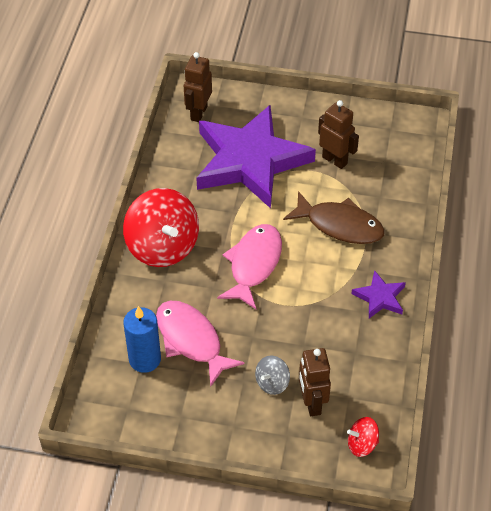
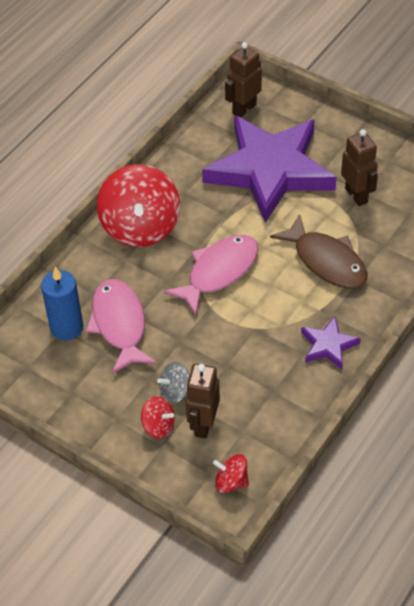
camera: 25 degrees right, 0 degrees up
(274, 418) = (158, 426): none -> red spinning top

